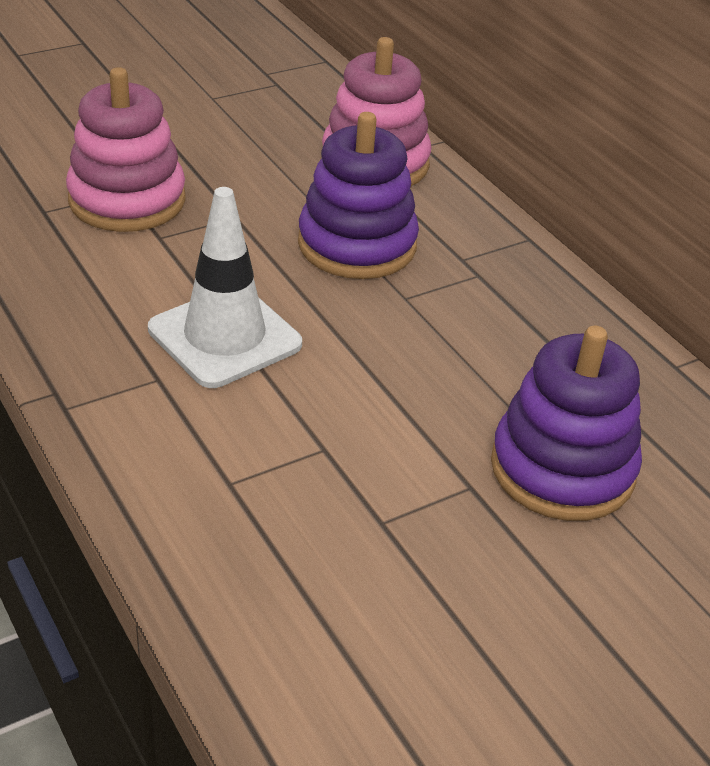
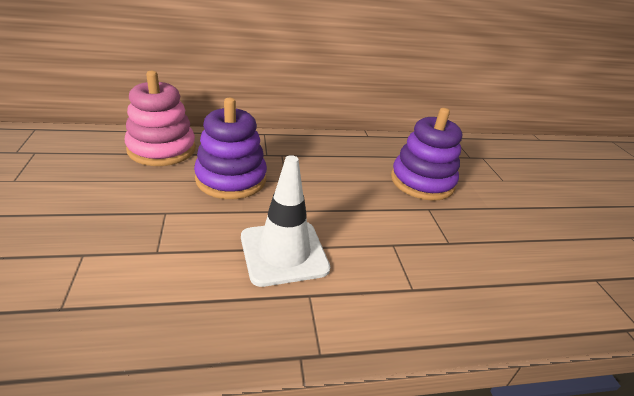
camera: 70 degrees left, 5 degrees down
(127, 200) = (96, 255): pink stacking toy -> none

